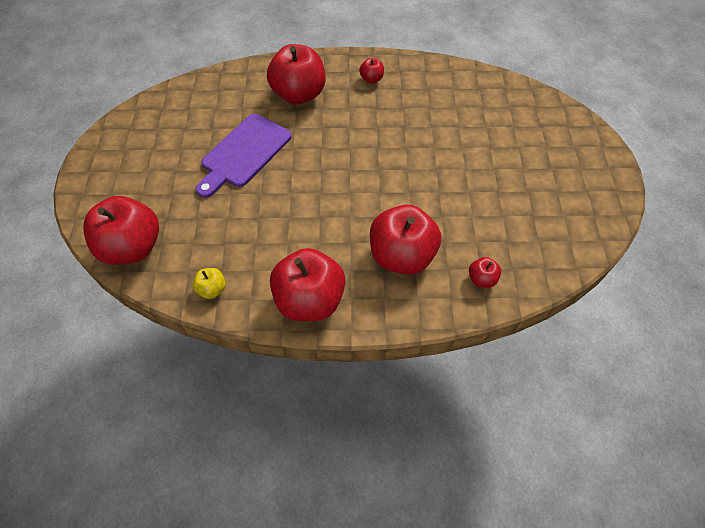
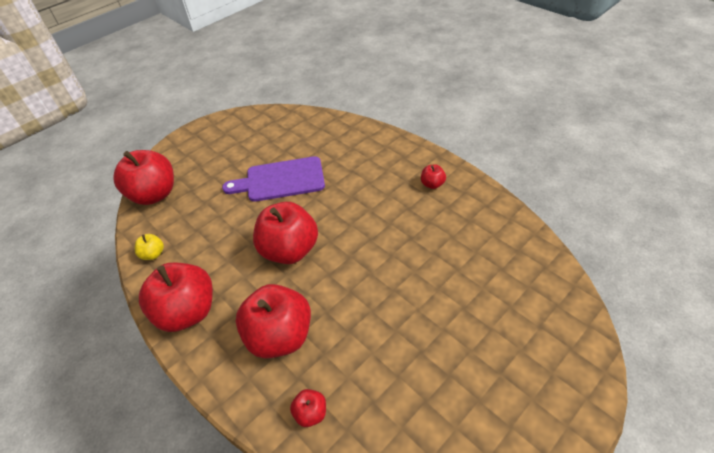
camera: 50 degrees right, 10 degrees down
(299, 94) = (365, 163): red apple -> red apple (290, 250)

